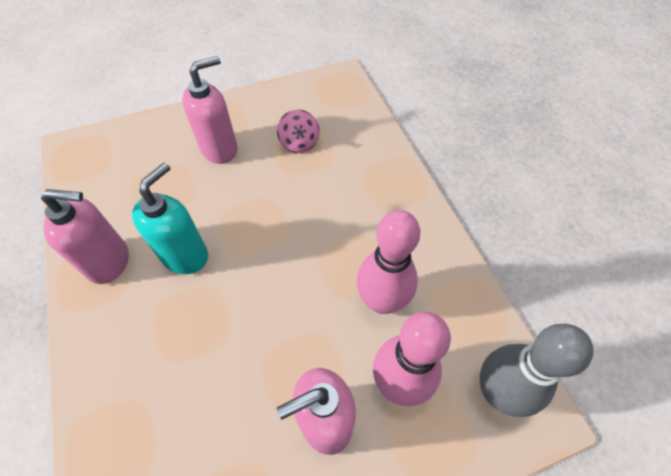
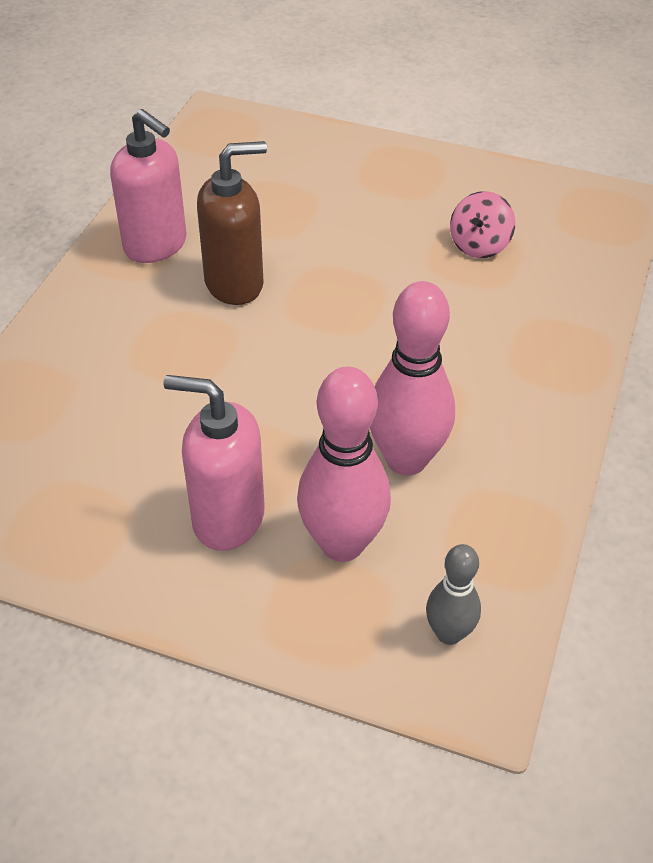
camera: 40 degrees right, 10 degrees down
(185, 255) = (235, 284): turquoise soap dispenser -> brown soap dispenser
(220, 149) = (374, 201): pink soap dispenser -> none
(497, 392) = (449, 633): grey bowling pin -> grey bowling pin, size x0.56

